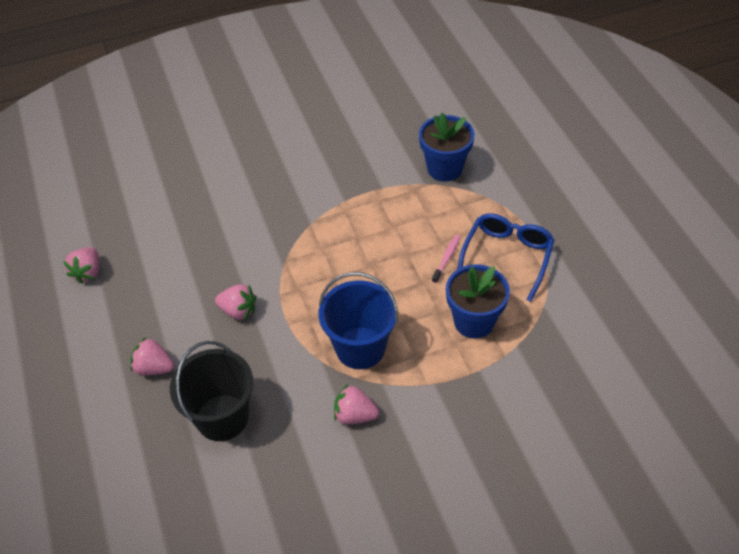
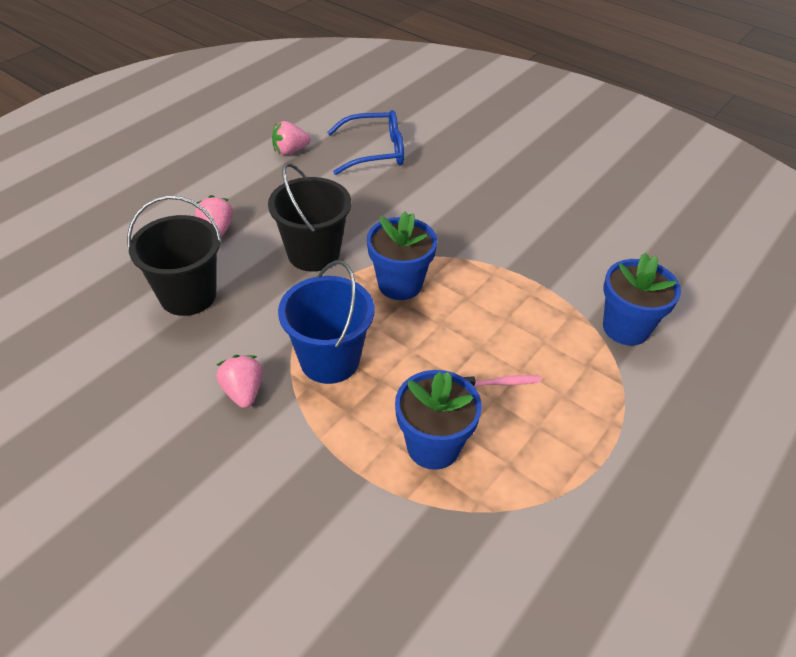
camera: 55 degrees right, 5 degrees down
(238, 311) = (313, 253): pink strawberry -> black bucket
(314, 270) = (400, 284): none -> blue flower pot
(507, 257) = (551, 440): blue glasses -> blue glasses (375, 151)

